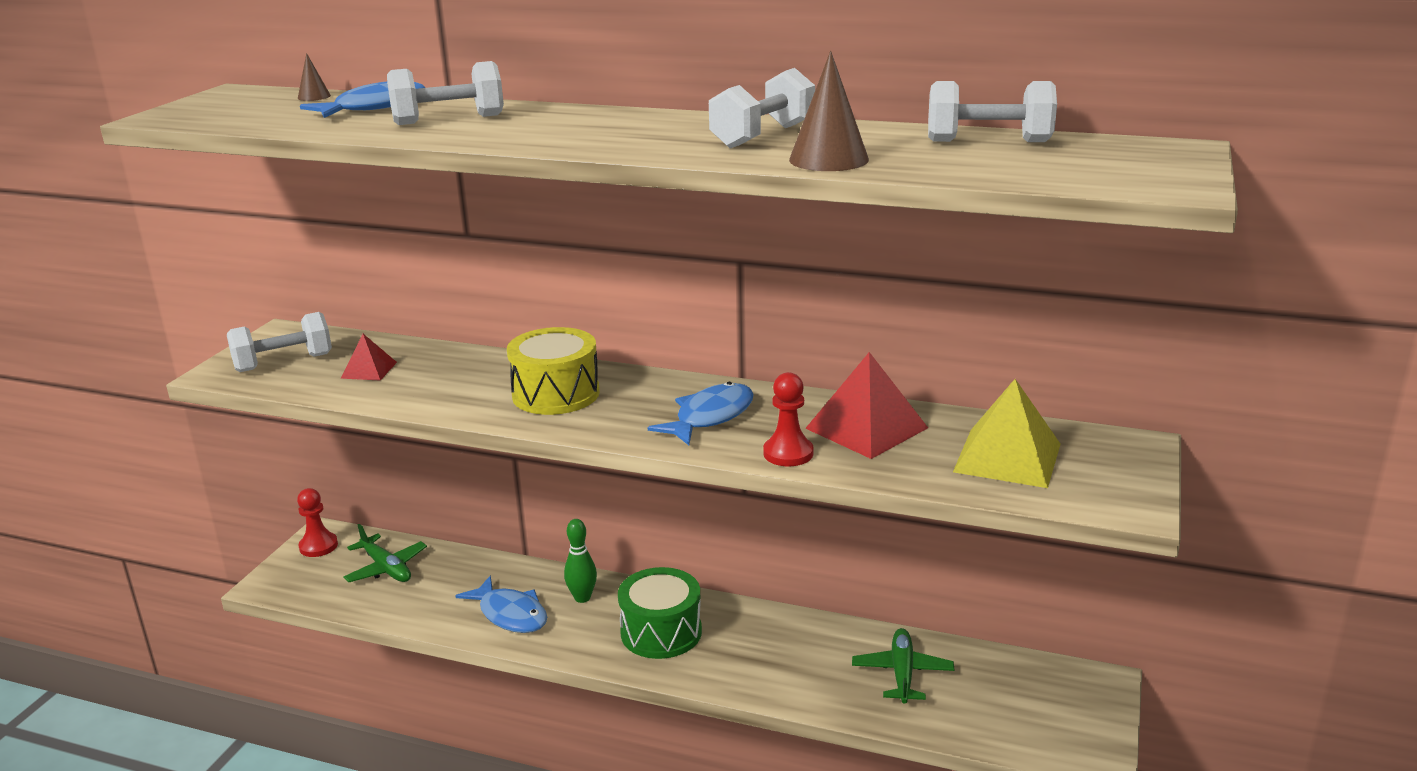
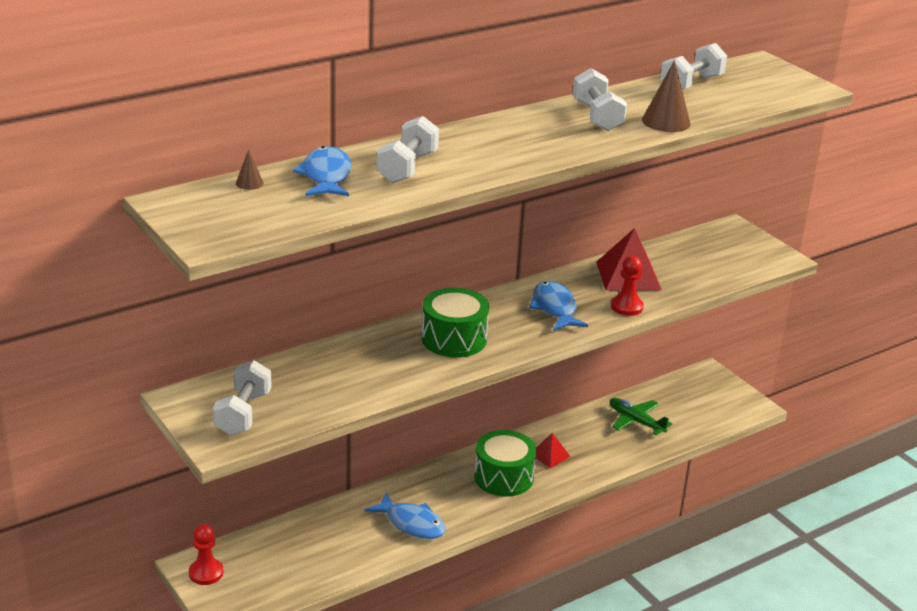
camera: 55 degrees left, 5 degrees up
(369, 370) = (312, 386): red pyramid -> red pyramid (550, 455)
(386, 568) = (283, 553): green plane -> none
(510, 614) = (411, 523): blue fish -> blue fish turned 45 degrees clockwise
(556, 394) = (454, 339): yellow drum -> green drum
(582, 598) = (430, 489): green bowling pin -> none
(1007, 457) = (705, 259): yellow pyramid -> none

